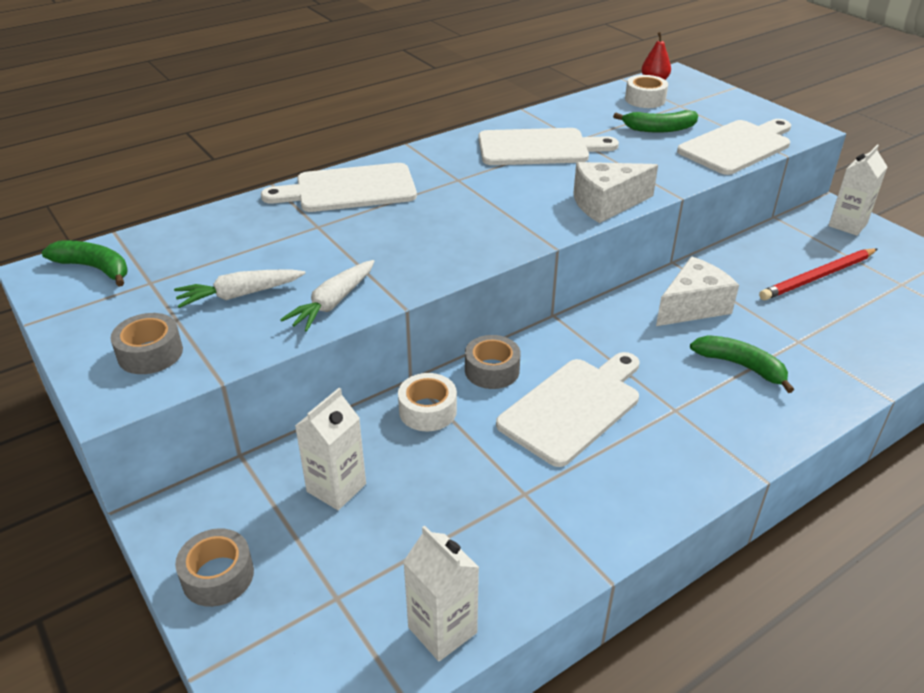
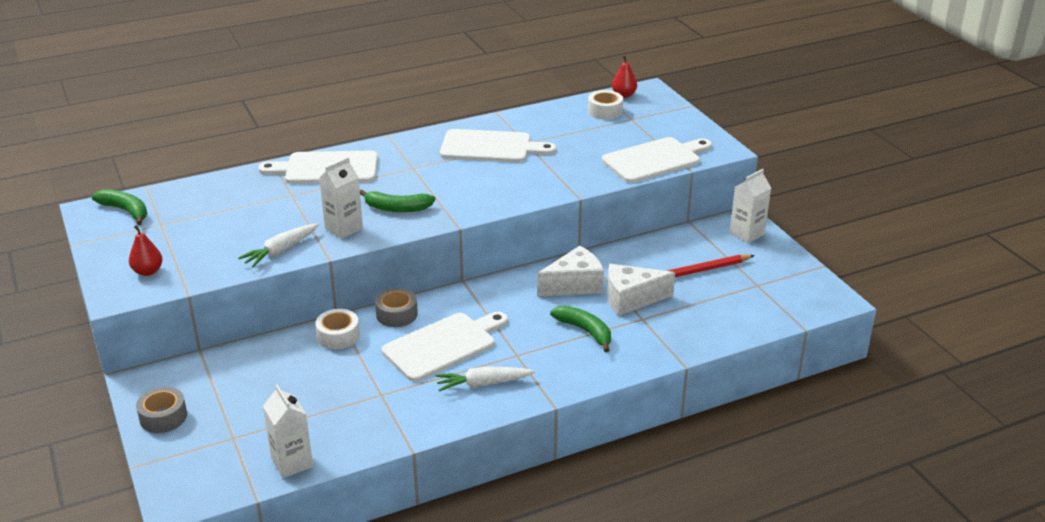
camera: 10 degrees right, 5 degrees down
(150, 353) = (148, 271): grey tape -> red pear
(239, 295) = (219, 239): white carrot -> white carrot (483, 384)
(336, 488) = (256, 376): white carton -> white carton (344, 228)
(606, 204) = (517, 198): white cheese -> white cheese (631, 299)
(659, 129) = (599, 139): green banana -> green banana (397, 208)

